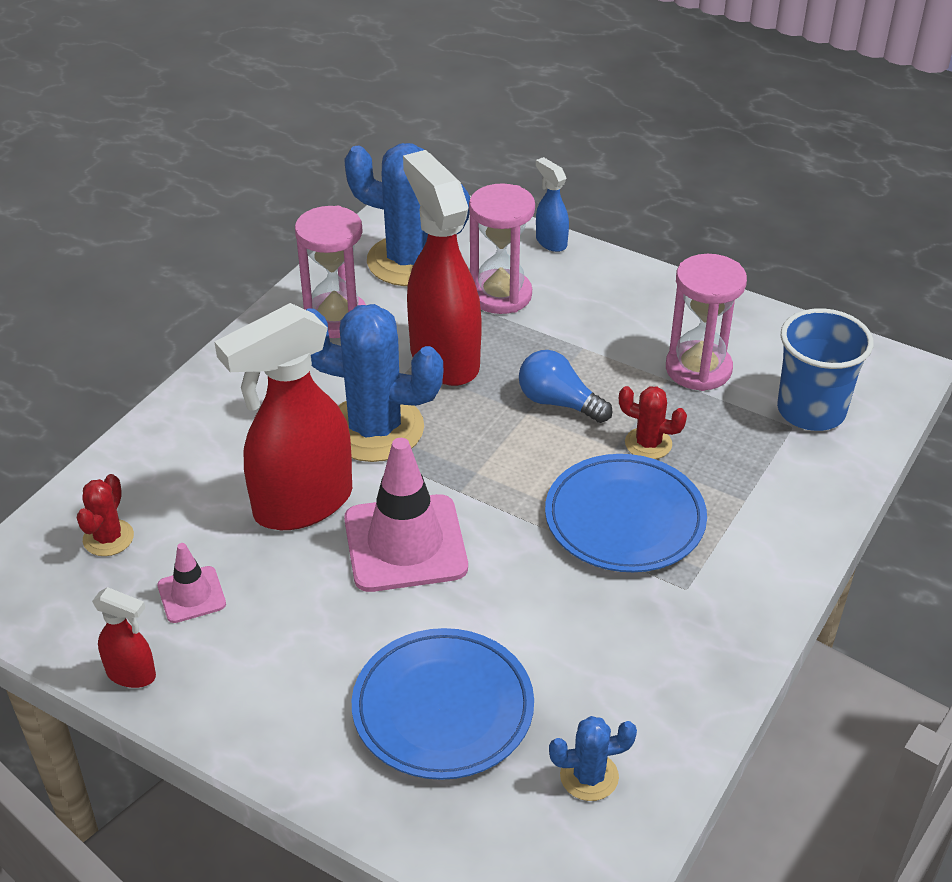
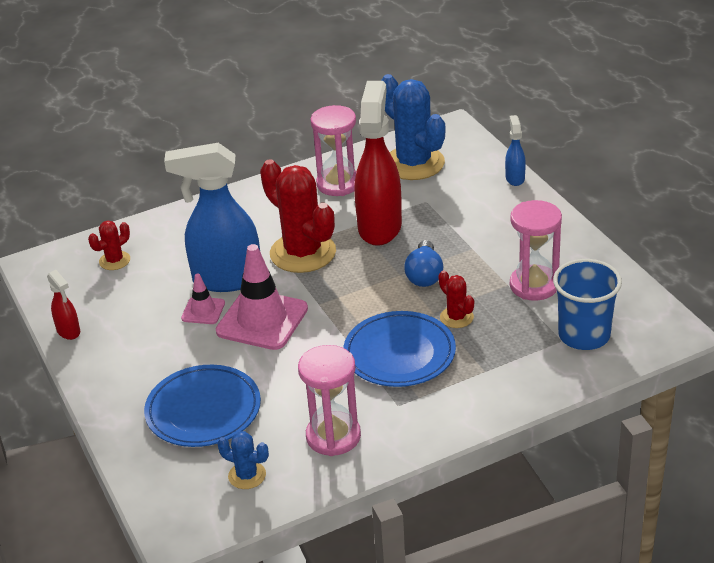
camera: 35 degrees right, 5 degrees down
(191, 595) = (130, 304): pink traffic cone -> pink traffic cone (203, 311)
(301, 505) = (226, 279): red spray bottle -> blue spray bottle
(374, 429) = (303, 253): blue cactus -> red cactus
(500, 295) = (450, 201): pink hourglass -> pink hourglass (333, 436)
(558, 402) = (424, 275): blue light bulb -> blue light bulb turned 150 degrees counterclockwise

